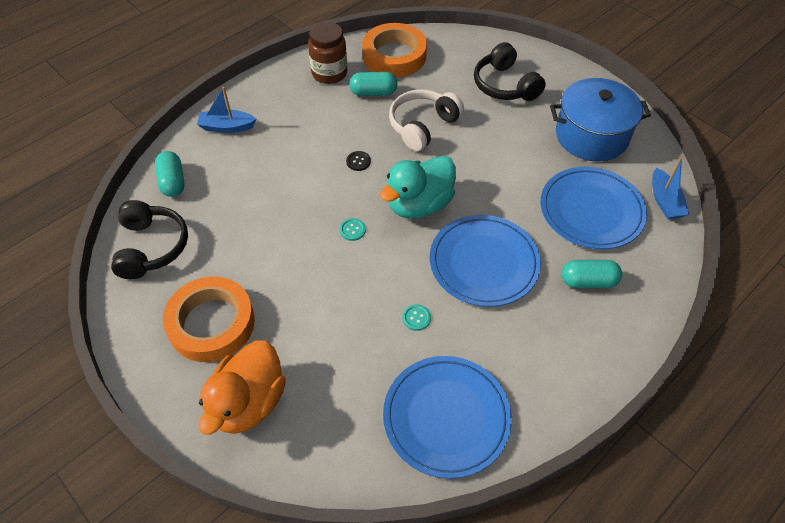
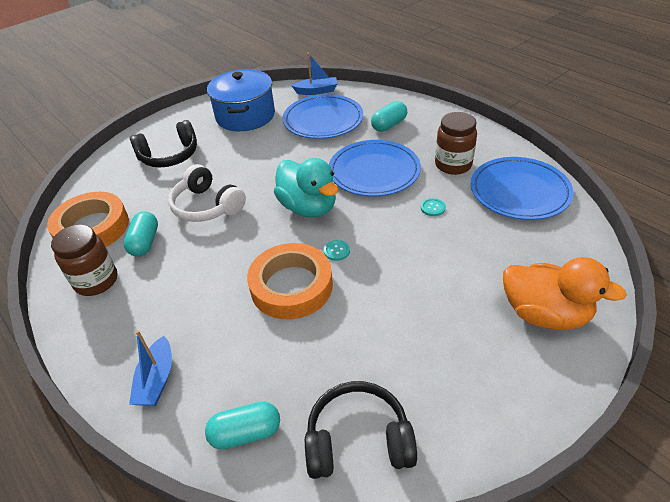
camera: 85 degrees left, 10 degrees down
(211, 323) = (462, 356): orange tape -> orange tape (291, 286)
(358, 161) = (245, 250): black button -> none
(501, 348) = (453, 165): none -> brown jar
(588, 281) = (389, 125): turquoise capsule -> turquoise capsule turned 45 degrees clockwise

